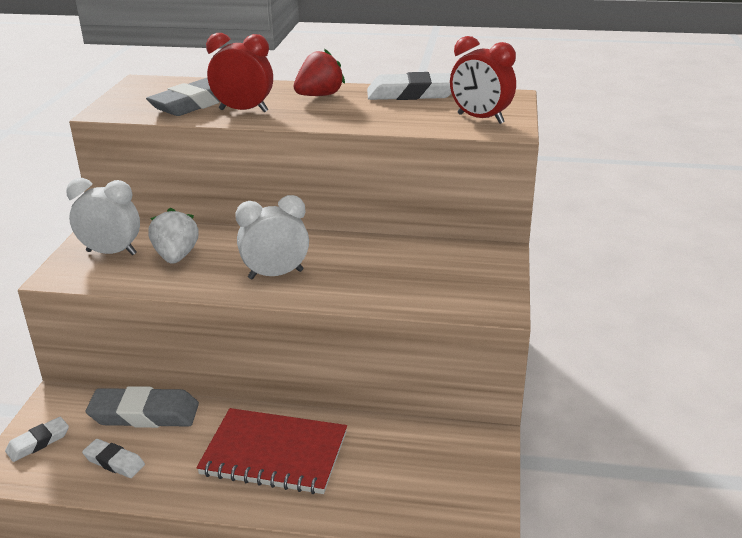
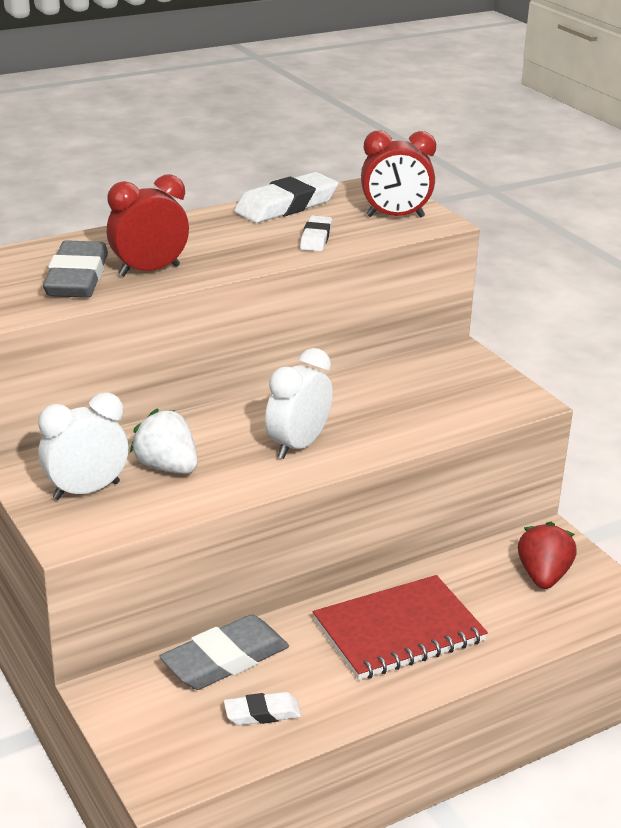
camera: 40 degrees left, 0 degrees up
(38, 442) = (154, 739): white eraser -> white eraser (316, 238)
(319, 95) = (196, 232): red strawberry -> red strawberry (543, 576)

